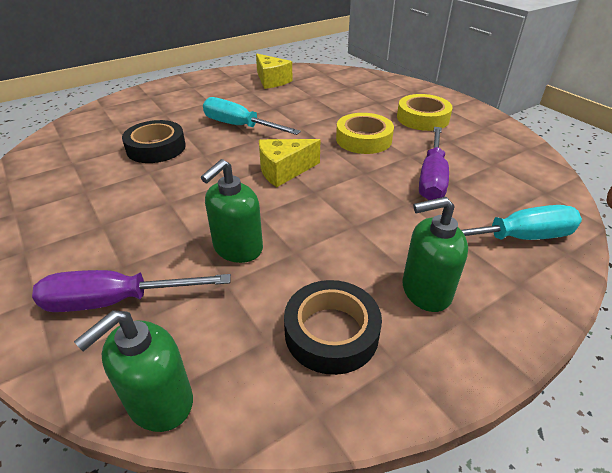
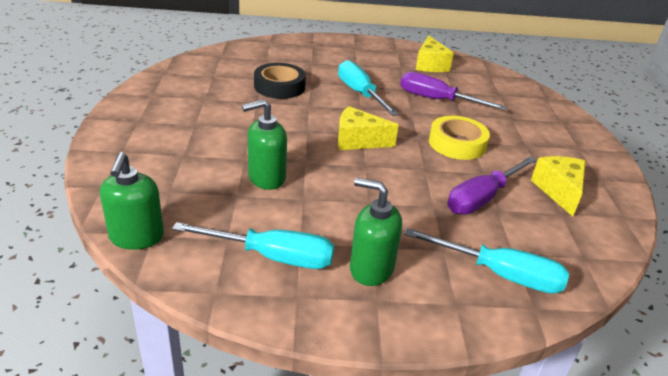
camera: 30 degrees right, 5 degrees down
(116, 301) = (162, 173): purple screwdriver -> purple screwdriver (437, 100)
(159, 402) = (136, 237): green soap dispenser -> green soap dispenser turned 75 degrees counterclockwise
(331, 332) = (273, 257): black tape -> turquoise screwdriver
(422, 118) = (540, 148): yellow tape -> none
(472, 147) = (559, 191): none -> yellow cheese

